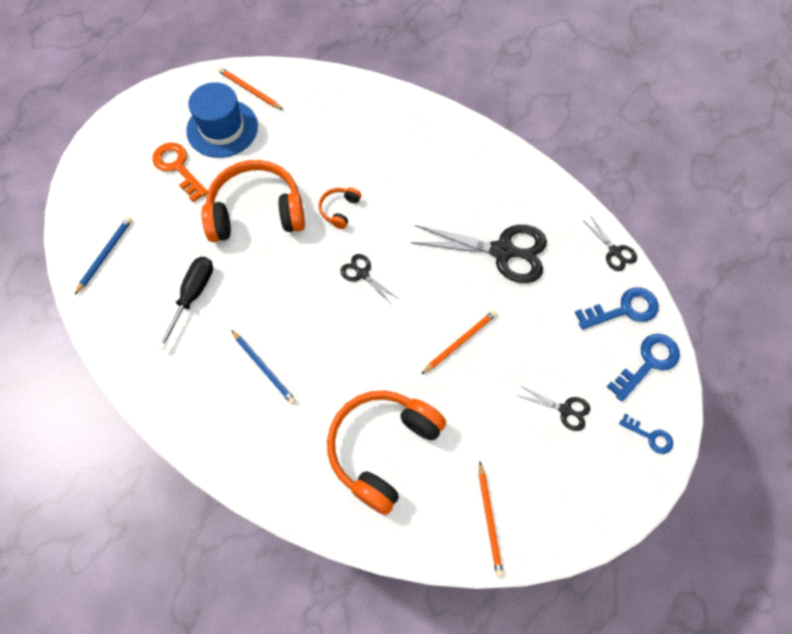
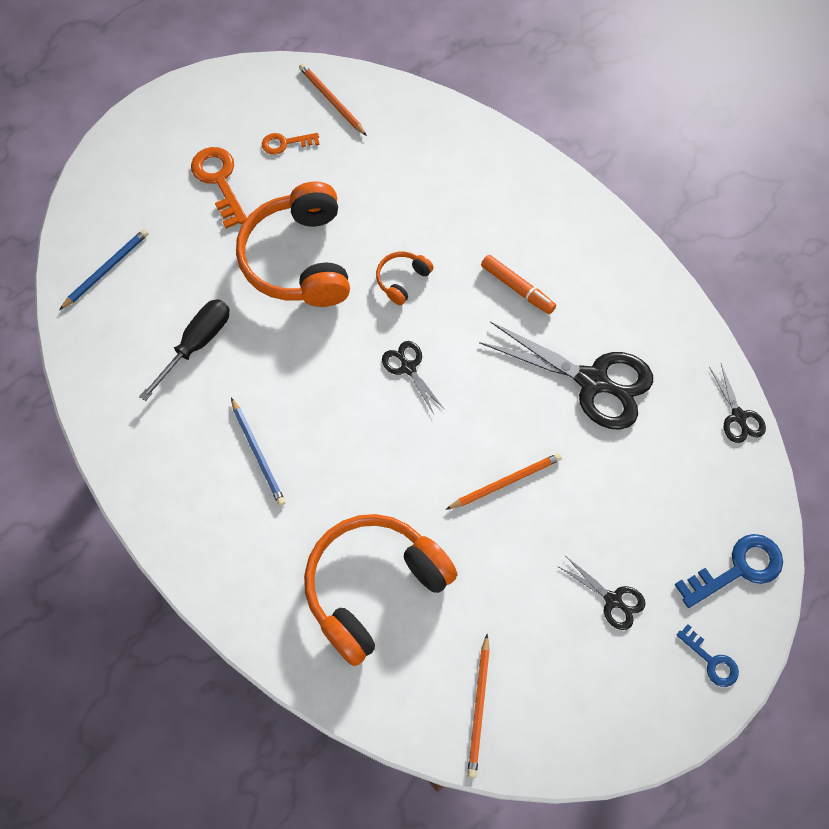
camera: 15 degrees right, 0 degrees up
(222, 128) = (285, 143): blue hat -> orange key
(256, 212) = (299, 259): orange headphones -> orange headphones turned 105 degrees counterclockwise
(427, 196) = (517, 288): none -> orange marker
(623, 309) = (727, 493): blue key -> none

